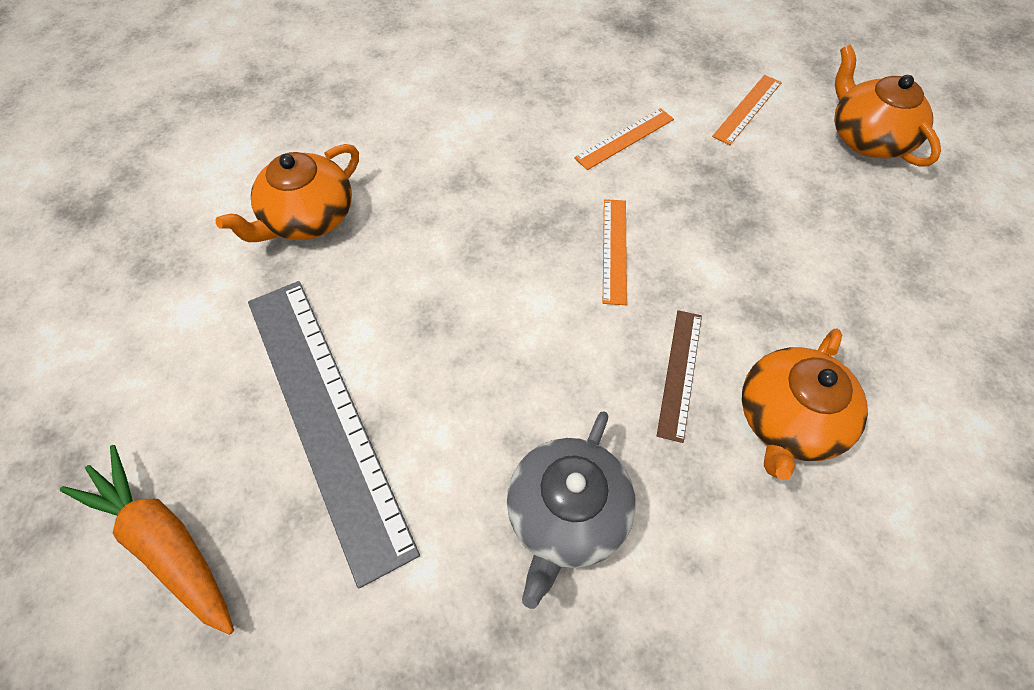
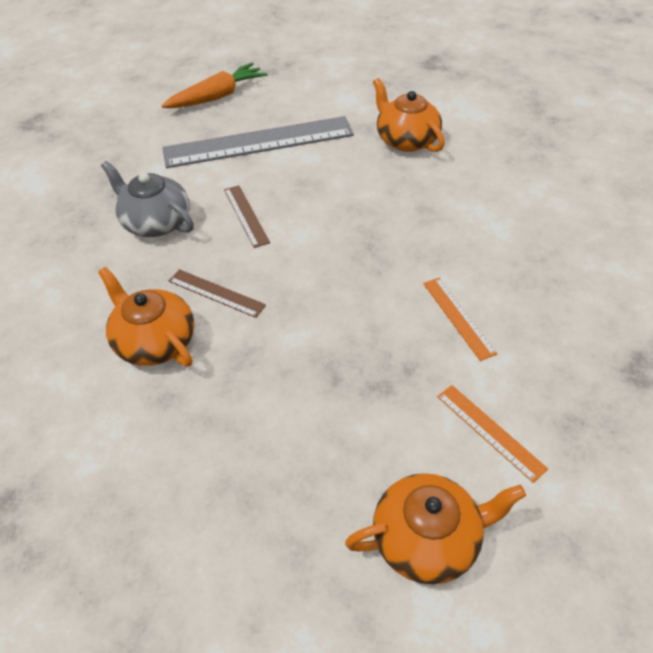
camera: 105 degrees right, 10 degrees down
(518, 381) = (246, 215): none -> brown ruler
(614, 250) = (333, 282): orange ruler -> none

